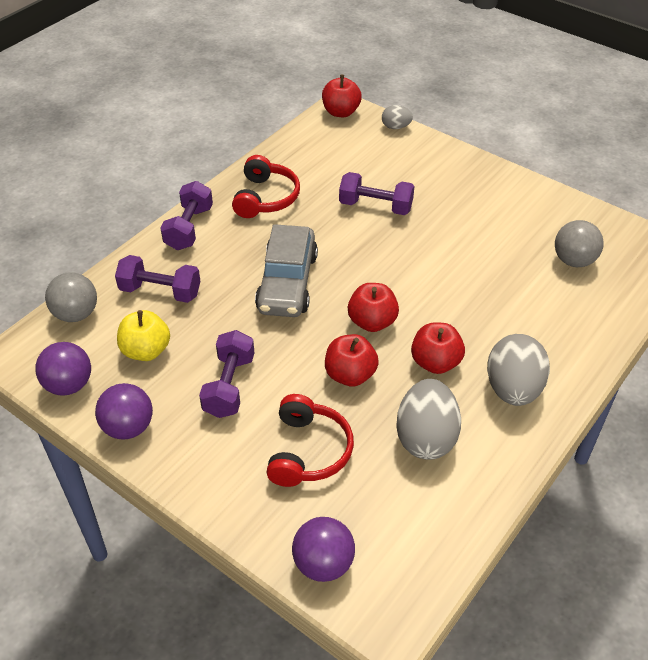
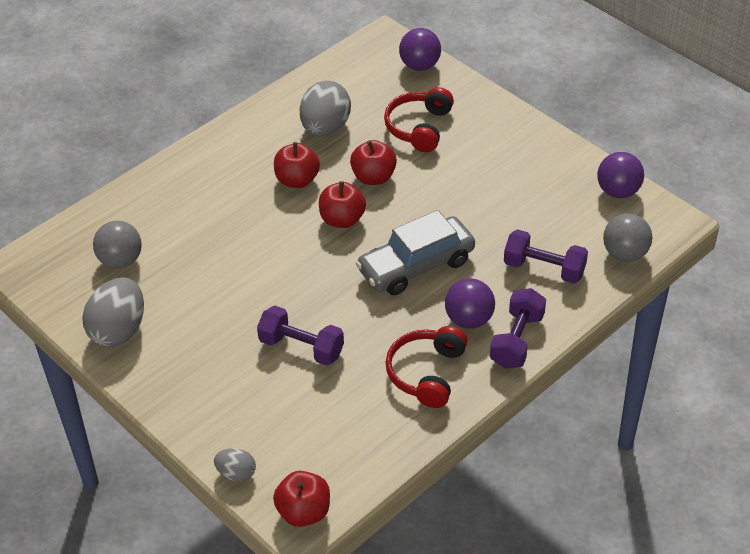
camera: 170 degrees left, 0 degrees up
(128, 427) = (562, 155): purple ball -> purple ball (469, 319)
(146, 351) = (553, 213): yellow apple -> none
(229, 386) = (478, 178): purple dumbbell -> none
(287, 283) = (416, 266): grey car -> grey car turned 135 degrees counterclockwise
(513, 389) = (241, 154): grey egg -> grey egg (118, 330)

